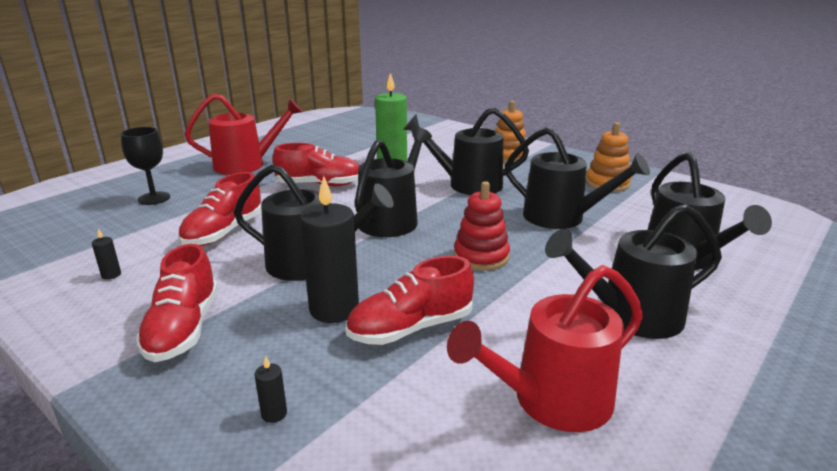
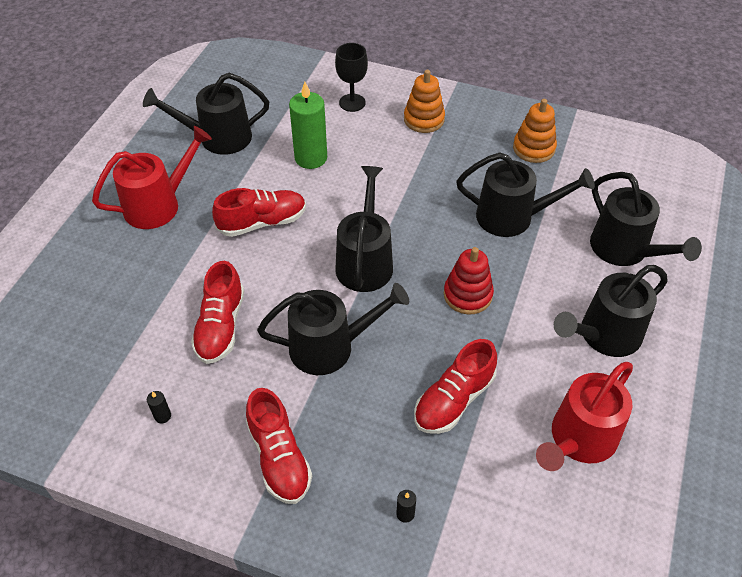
camera: 20 degrees left, 25 degrees up
(154, 198) = (105, 292): black goblet -> black goblet (352, 103)
(334, 309) = (384, 397): black candle -> none
(468, 184) = (407, 183): black watering can -> black watering can (218, 138)

